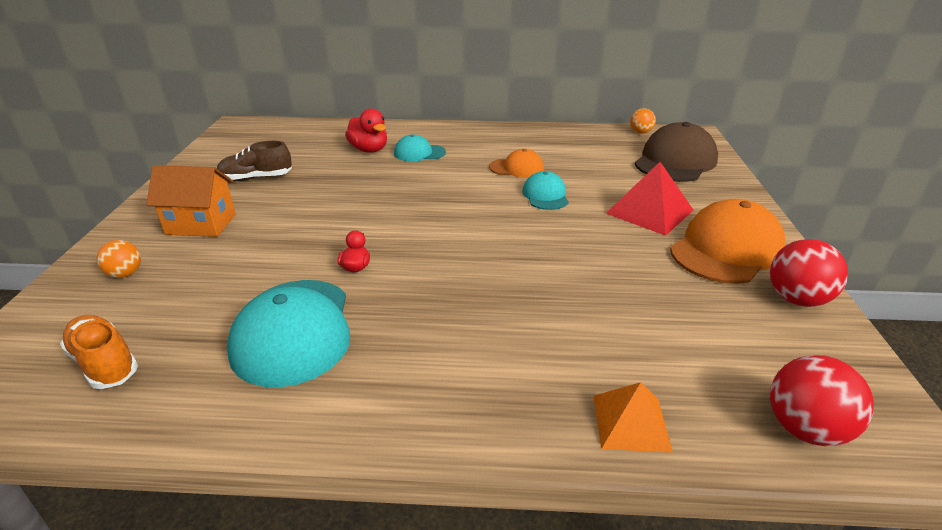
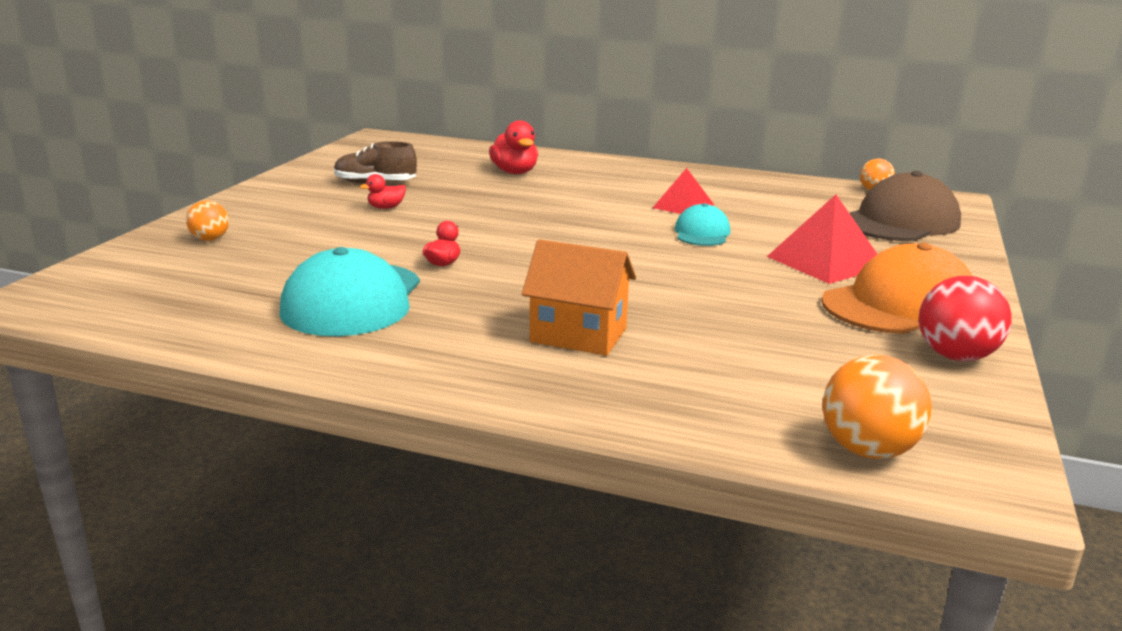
camera: 15 degrees right, 10 degrees down
(105, 363) = (166, 297): orange shoe -> none
(201, 224) = (300, 212): orange house -> orange house (578, 335)
(277, 206) = (386, 208): none -> red duck
(419, 153) = (572, 181): turquoise cap -> none
(516, 168) = (683, 206): orange cap -> red pyramid
(631, 422) = (666, 414): orange pyramid -> none
(805, 429) = (868, 450): red ball -> orange ball

